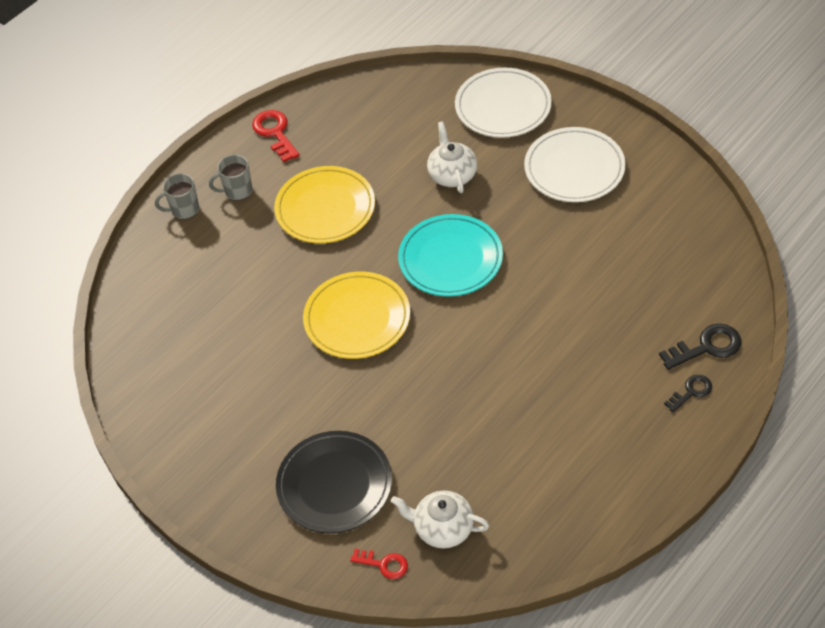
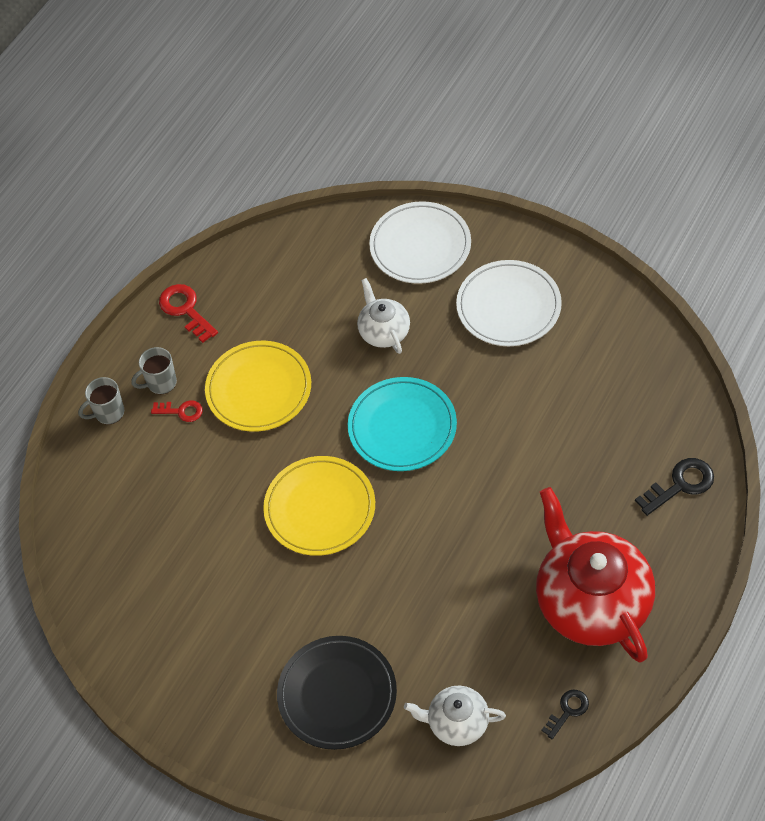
camera: 10 degrees left, 5 degrees up
(384, 564) = (406, 771): red key -> red key (181, 411)
(597, 439) = (591, 602): none -> red teapot
(691, 392) = (674, 536): black key -> black key (568, 711)

